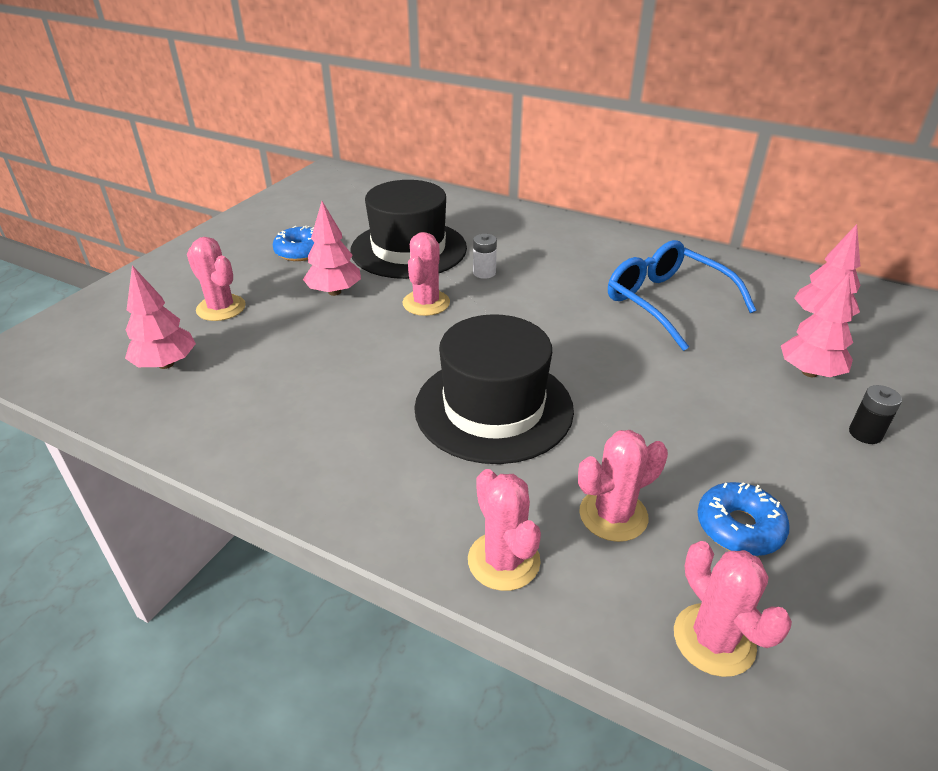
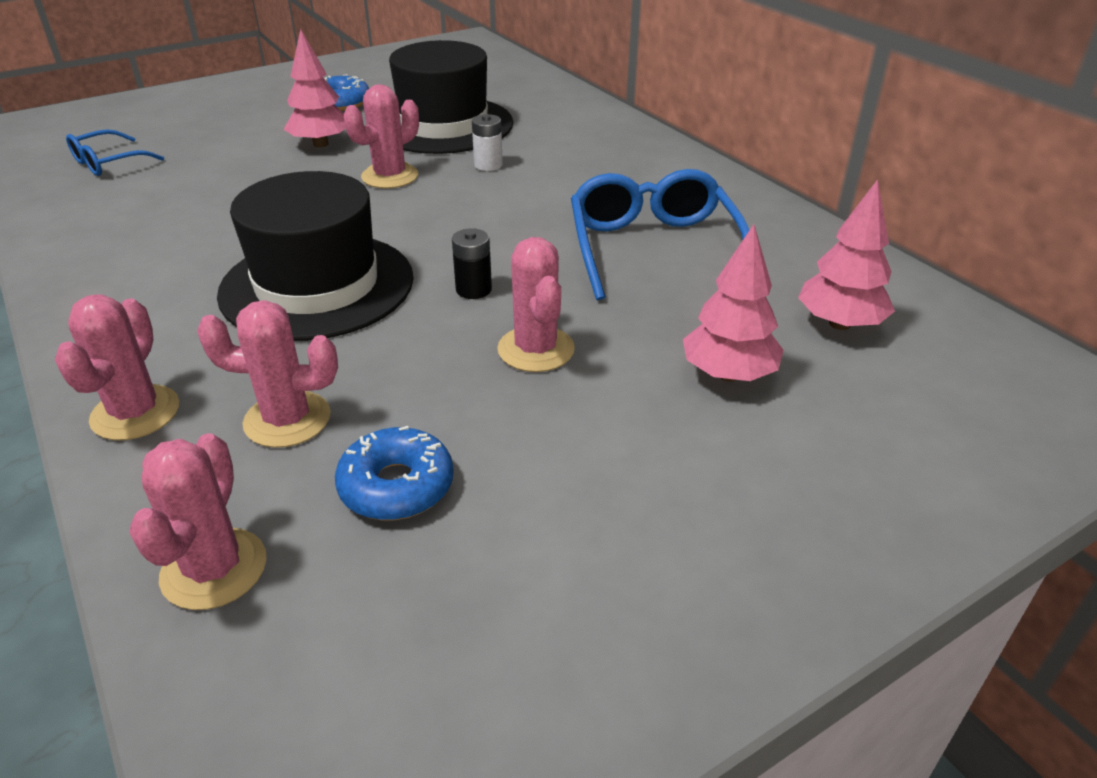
camera: 30 degrees right, 0 degrees up
(166, 364) = (108, 163): pink tree -> blue glasses
(221, 308) = (209, 132): pink cactus -> pink cactus (536, 349)
(865, 433) = (700, 462): black battery -> black battery (473, 289)

